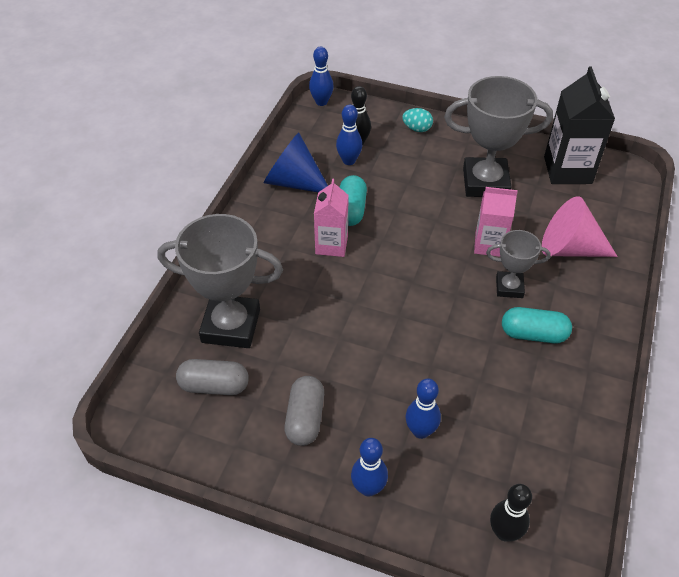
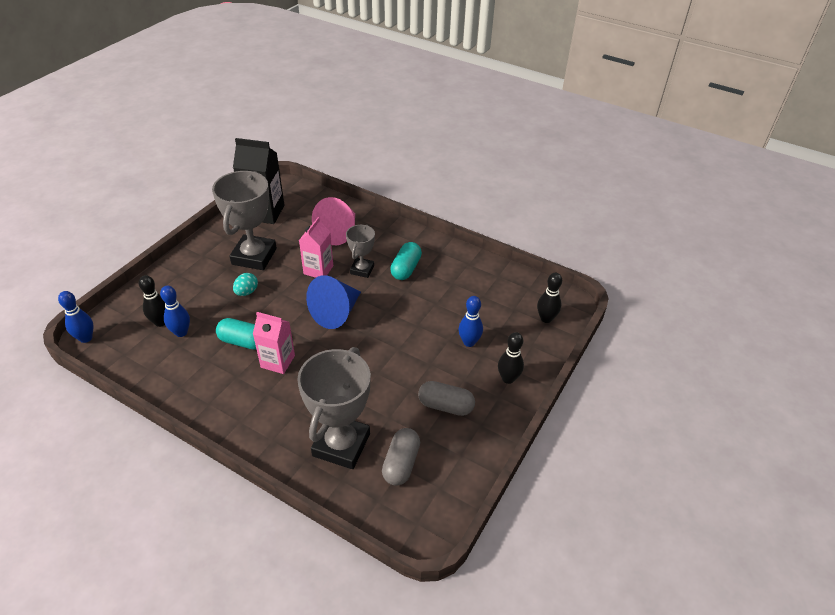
camera: 80 degrees left, 5 degrees down
(293, 182) = (186, 376): blue cone -> blue cone (336, 313)
(368, 488) = (508, 378): blue bowling pin -> black bowling pin
(417, 129) = (168, 281): turquoise egg -> turquoise egg (246, 292)

